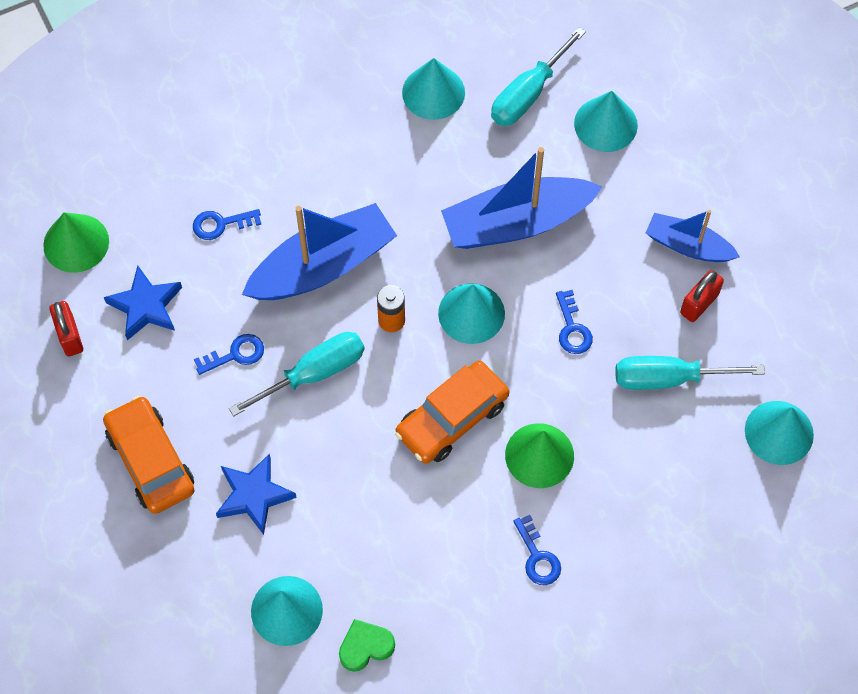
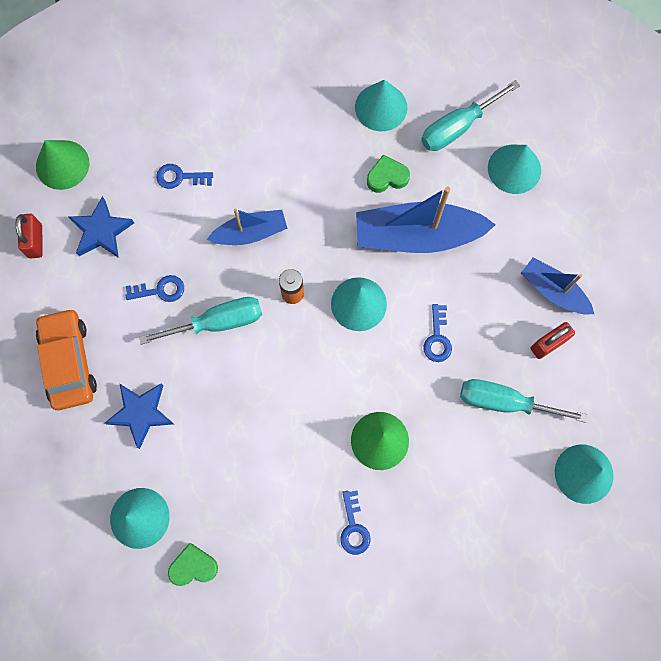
camera: 15 degrees right, 10 degrees up
(323, 266) = (250, 233): blue boat -> blue boat, size x0.59
(452, 418) = (317, 389): orange car -> none
(463, 167) = (387, 177): none -> green heart

